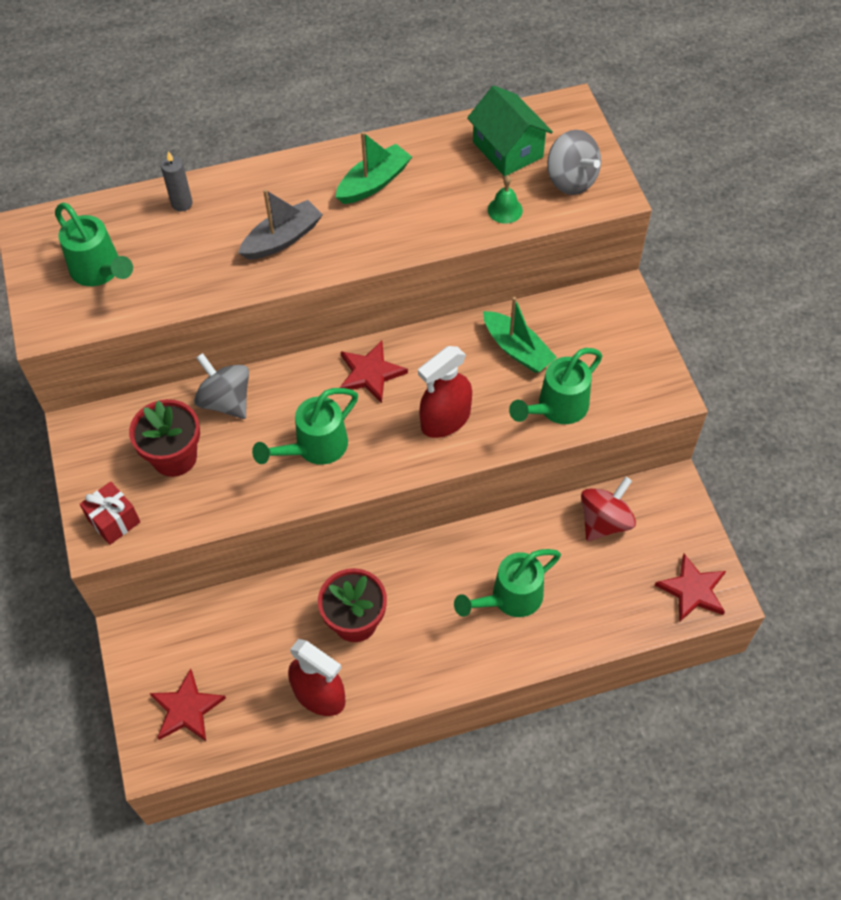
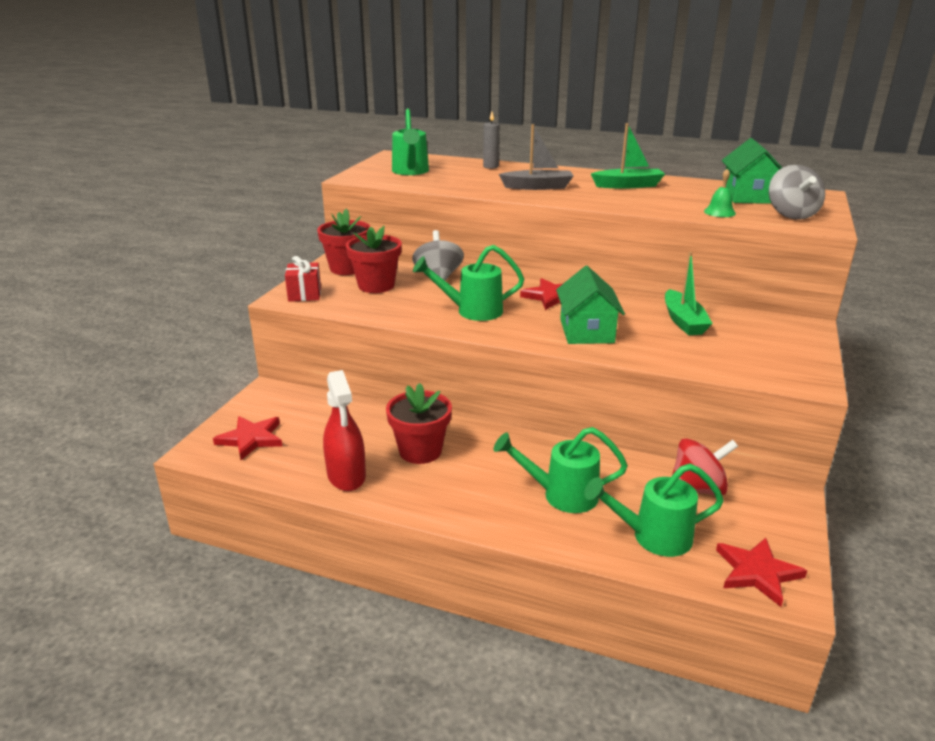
camera: 35 degrees right, 30 degrees down
(108, 440) = (347, 268): none -> red flower pot
(445, 420) = (586, 331): red spray bottle -> green house
(557, 408) = (691, 356): green watering can -> green watering can (653, 537)

